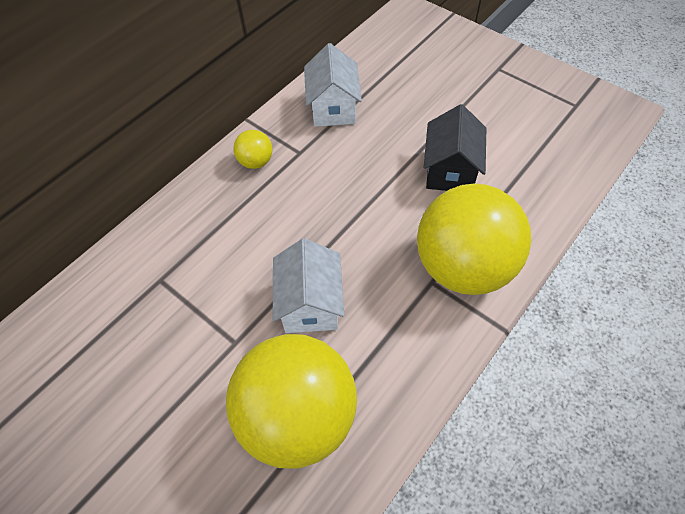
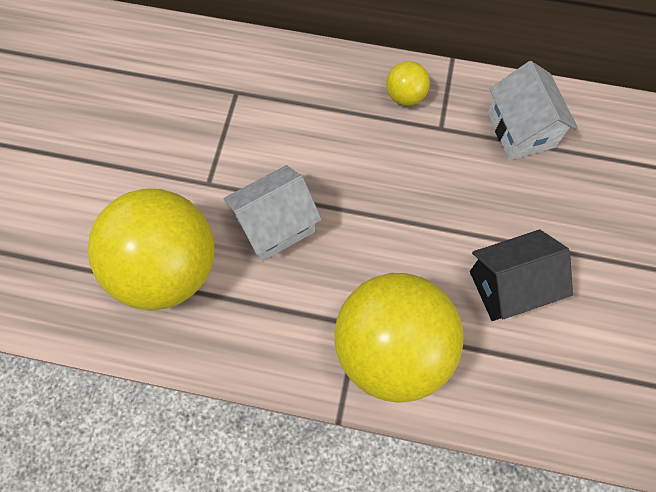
camera: 60 degrees right, 10 degrees up
(333, 108) = (521, 130): white house -> white house turned 75 degrees counterclockwise

